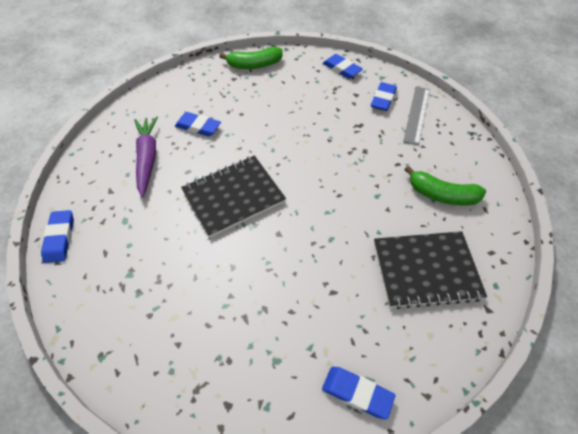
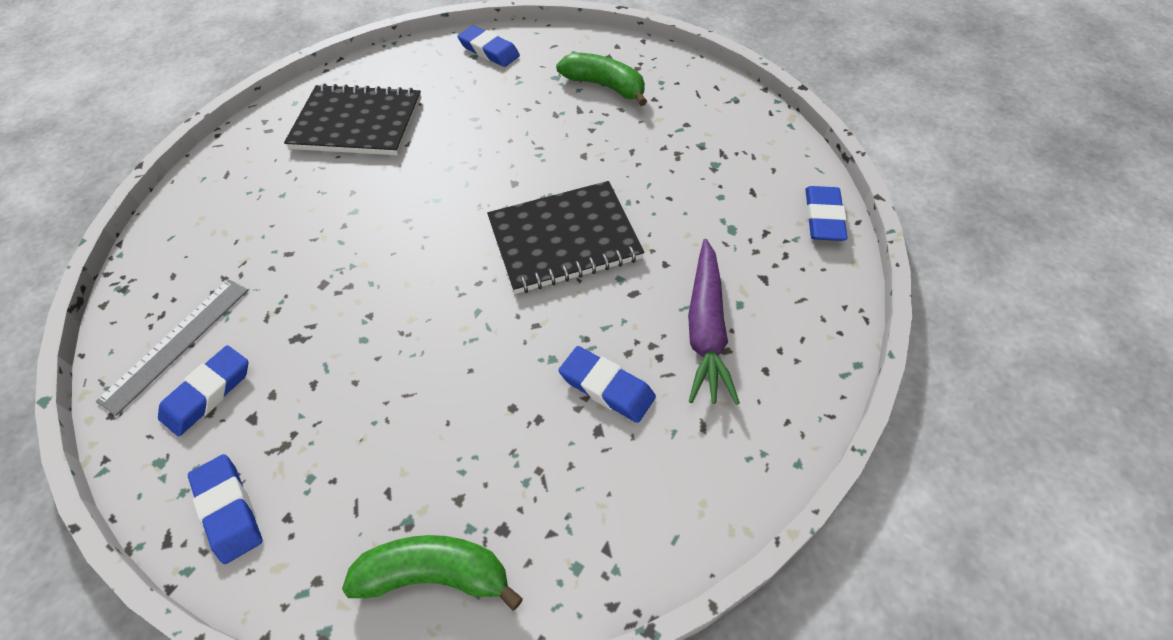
camera: 165 degrees left, 0 degrees up
(442, 195) = (264, 199): green banana -> green banana (605, 86)

